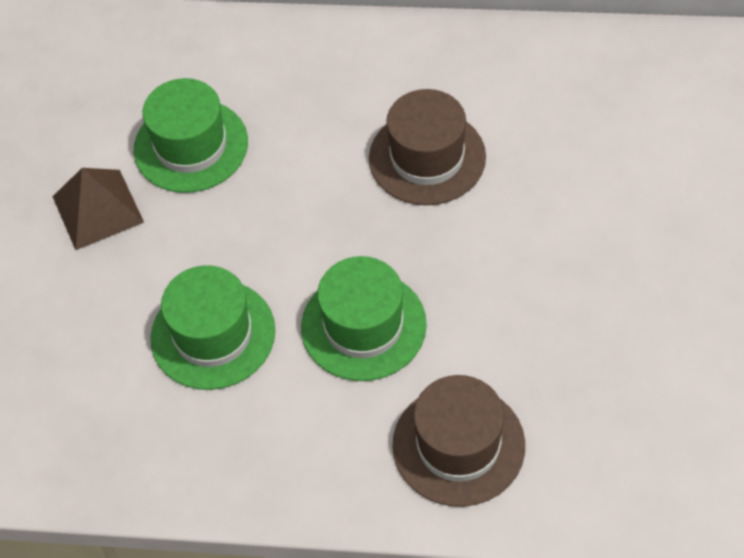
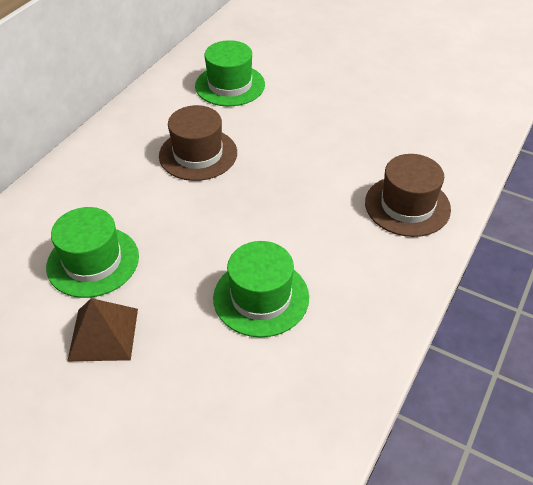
camera: 70 degrees left, 10 degrees down
(363, 325) = (301, 220): green hat -> green hat (230, 85)

